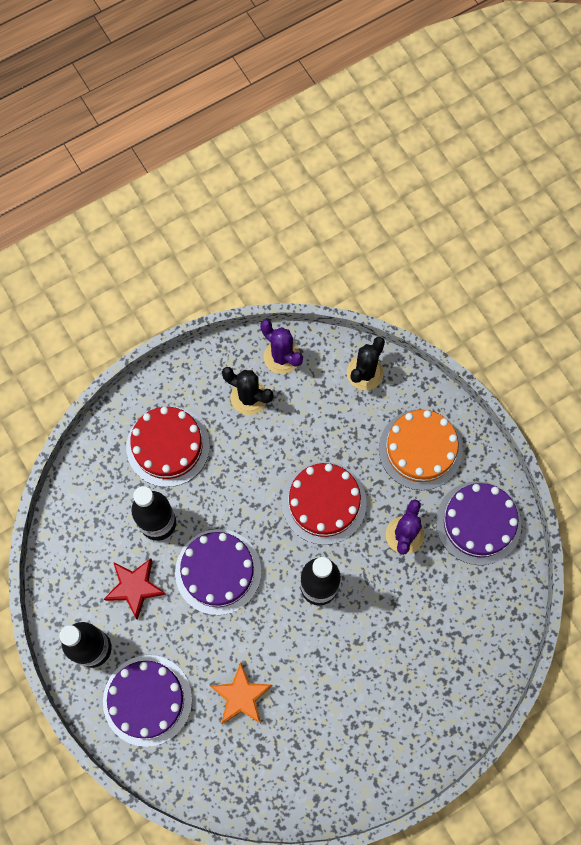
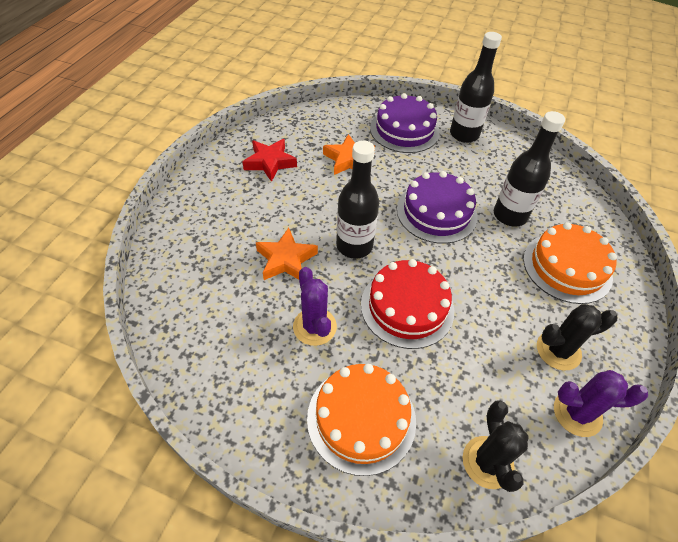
camera: 140 degrees right, 20 degrees down
(135, 587) = (478, 174): red star -> red star (270, 162)
(168, 446) = (567, 267): red cake -> orange cake
(385, 613) = (286, 259): none -> orange star
(478, 523) = (249, 384): purple cake -> none

